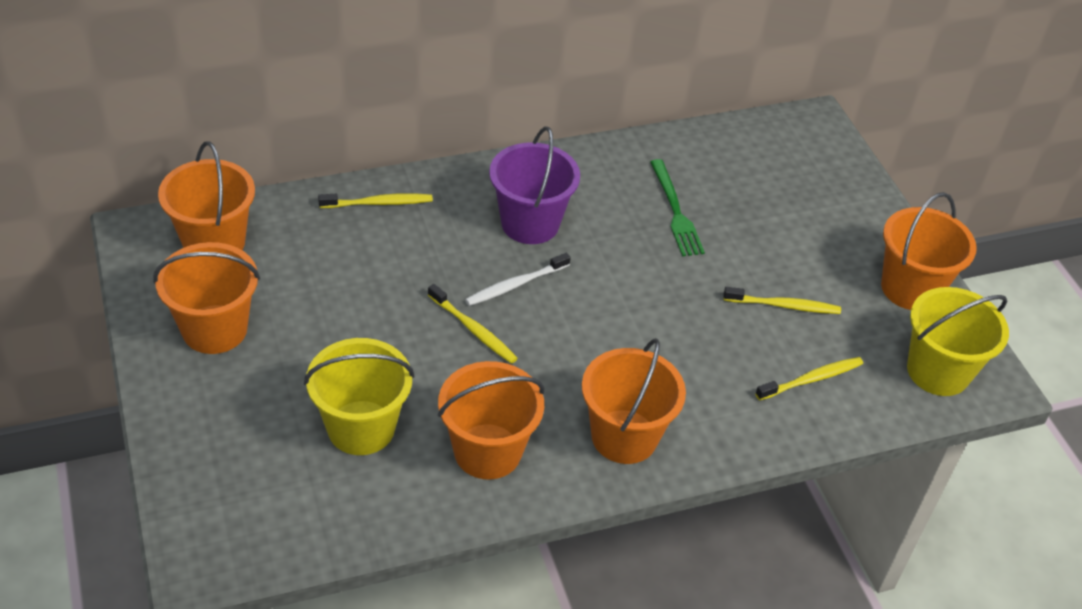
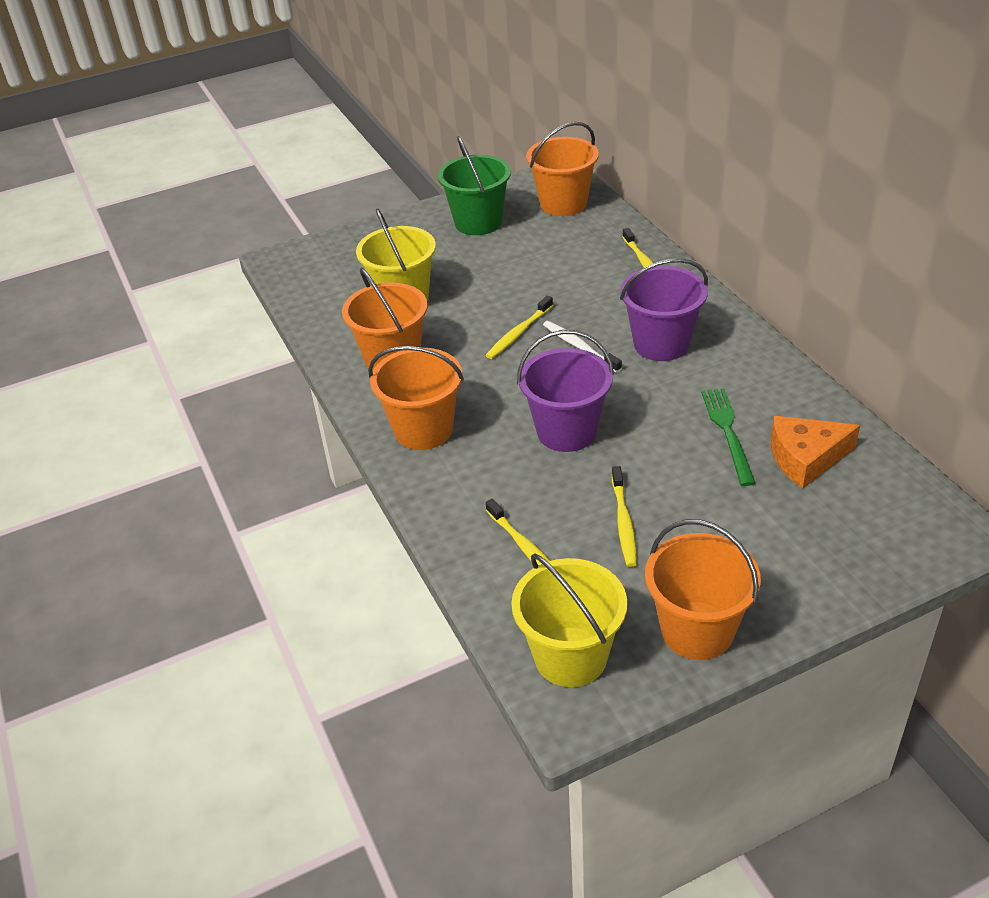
camera: 90 degrees right, 5 degrees down
(214, 329) = (478, 222): orange bucket -> green bucket
(651, 321) = (567, 431): none -> purple bucket
(675, 211) = (727, 432): green fork -> green fork turned 105 degrees clockwise
(719, 174) = (805, 458): none -> orange cheese

